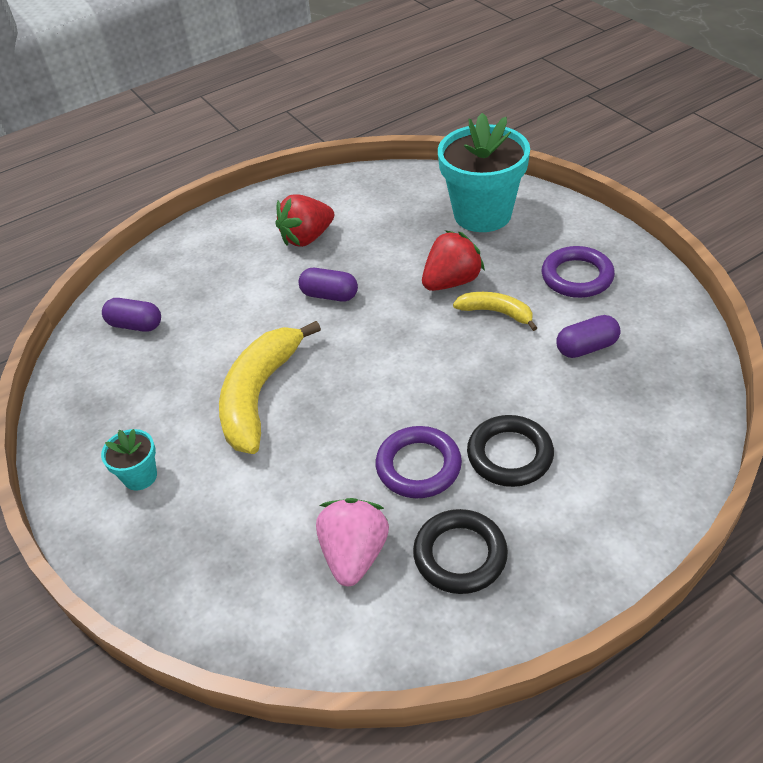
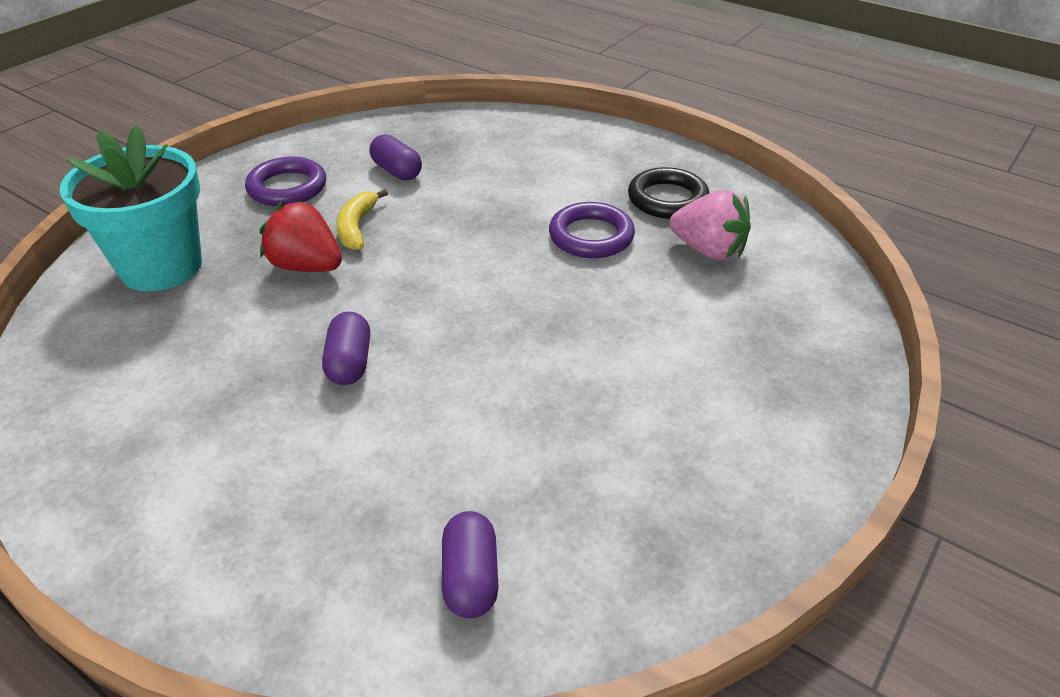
camera: 115 degrees left, 5 degrees down
(140, 476) = (733, 436): turquoise flower pot -> none
(259, 395) = (554, 373): yellow banana -> none
(307, 238) = (211, 426): red strawberry -> none
(354, 554) = (708, 250): pink strawberry -> pink strawberry turned 135 degrees counterclockwise
(510, 455) = (550, 192): black ring -> none

